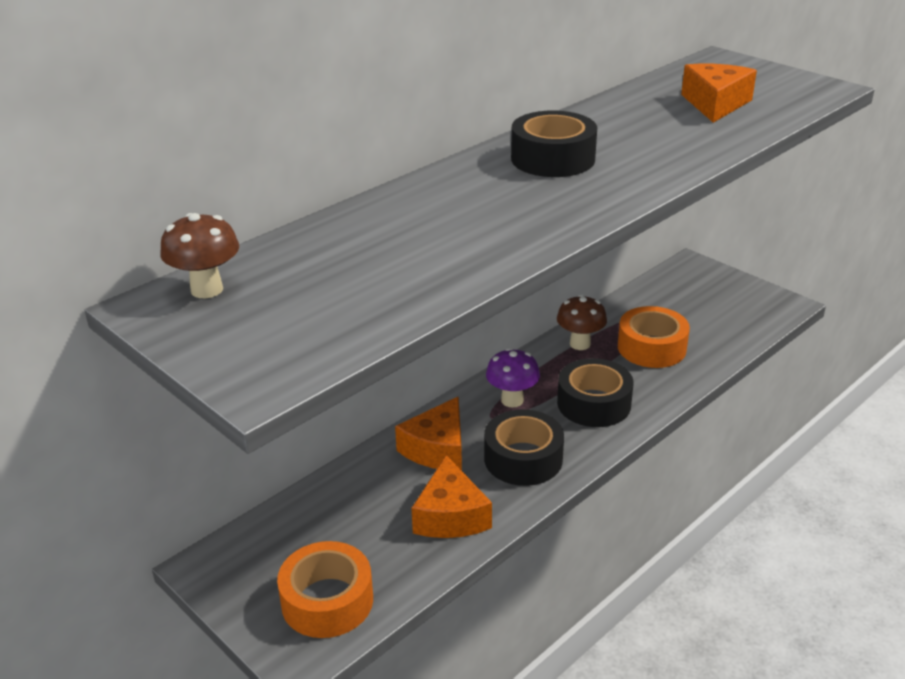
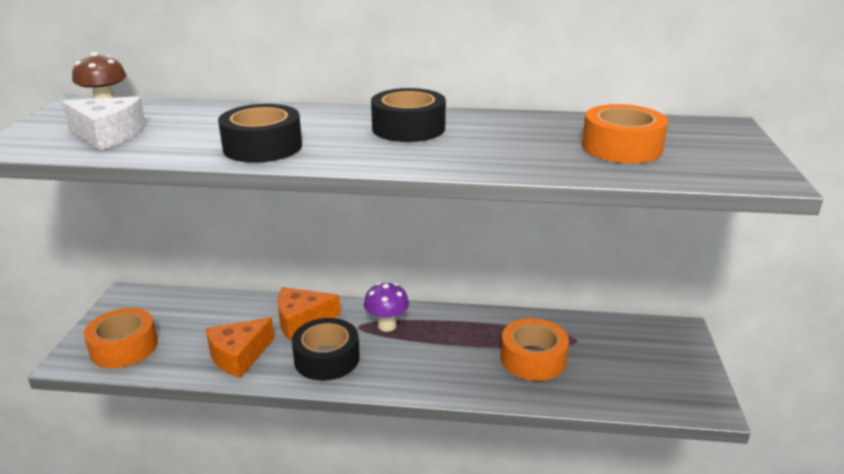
camera: 50 degrees right, 5 degrees down
(327, 308) = (108, 135): none -> white cheese
(580, 344) = (491, 324): brown mushroom -> none
(594, 404) = (425, 362): black tape -> black tape (262, 147)
(715, 104) = (621, 147): orange cheese -> orange tape

